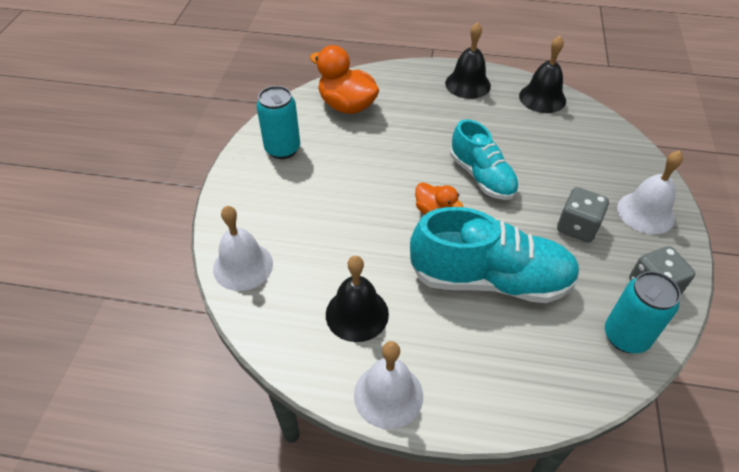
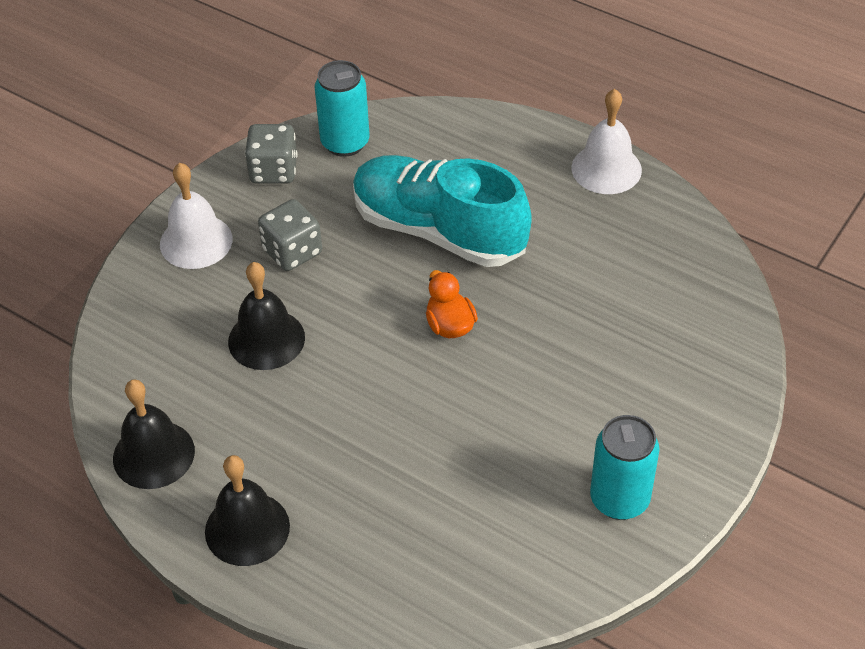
camera: 155 degrees left, 0 degrees up
(243, 266) = (722, 336): white bell -> none
(347, 106) = (479, 554): orange duck -> none
(357, 314) = (605, 243): black bell -> black bell (266, 339)
(482, 176) = (354, 353): turquoise shoe -> none

